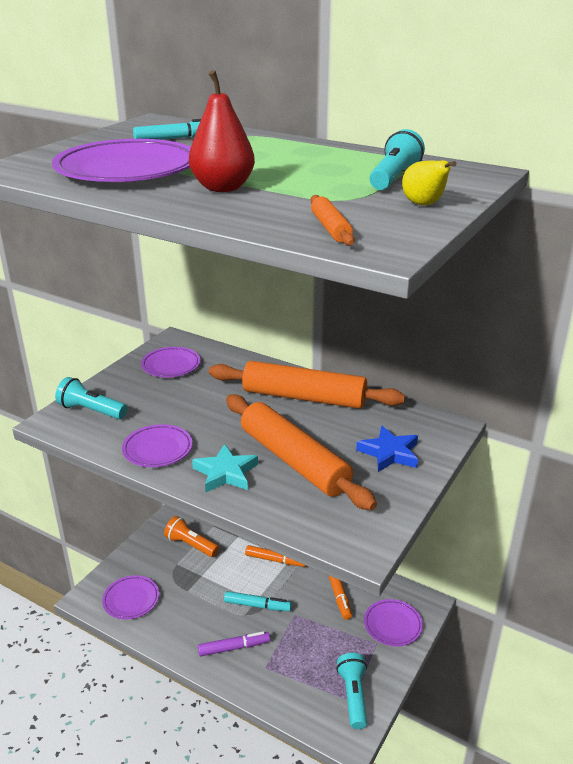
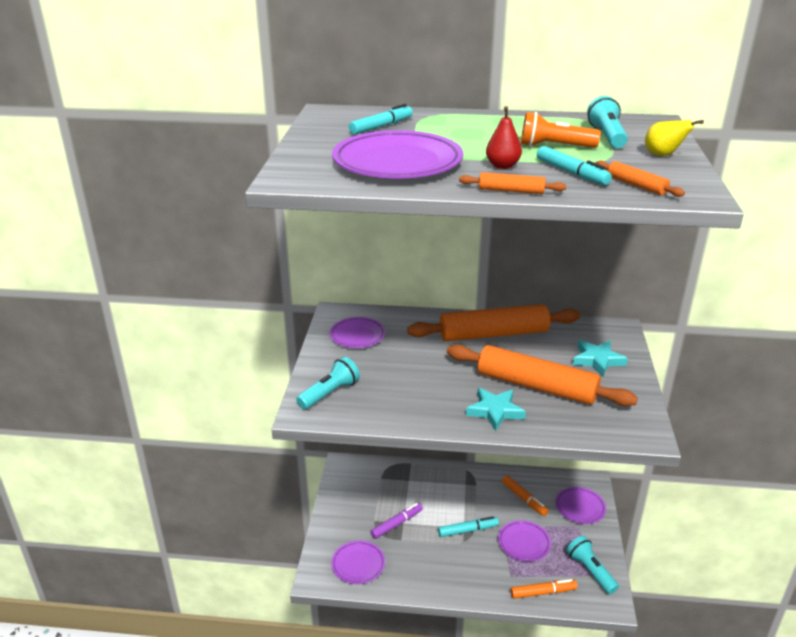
camera: 25 degrees left, 0 degrees up
(91, 411) = (329, 393): turquoise flashlight -> turquoise flashlight turned 135 degrees clockwise
(157, 449) = (421, 409): purple plate -> purple plate (524, 543)
(185, 211) = (511, 191): none -> orange rolling pin
(191, 545) = (374, 500): orange flashlight -> orange flashlight (554, 147)
(222, 188) = (502, 166): red pear -> red pear, size x0.64
(233, 647) = (474, 570): purple marker -> purple marker (396, 524)
(276, 560) = (455, 489): orange marker -> orange marker (543, 592)
(282, 205) = (571, 173): none -> turquoise marker
(389, 453) = (597, 360): blue star -> turquoise star

